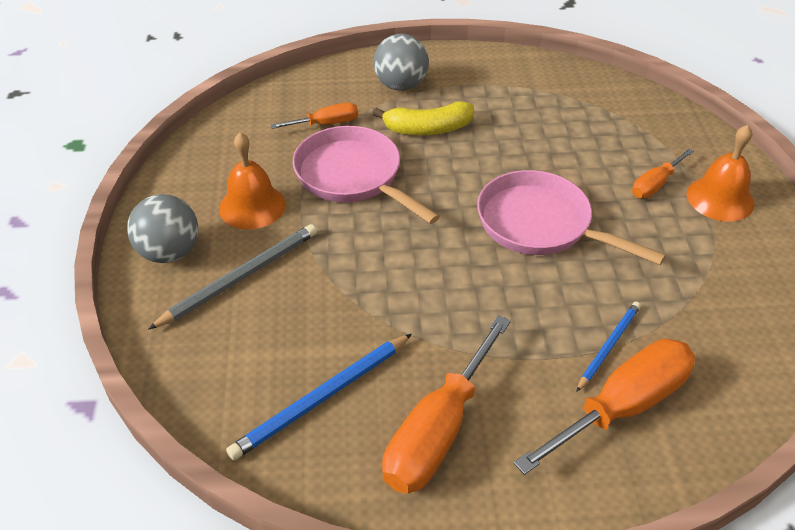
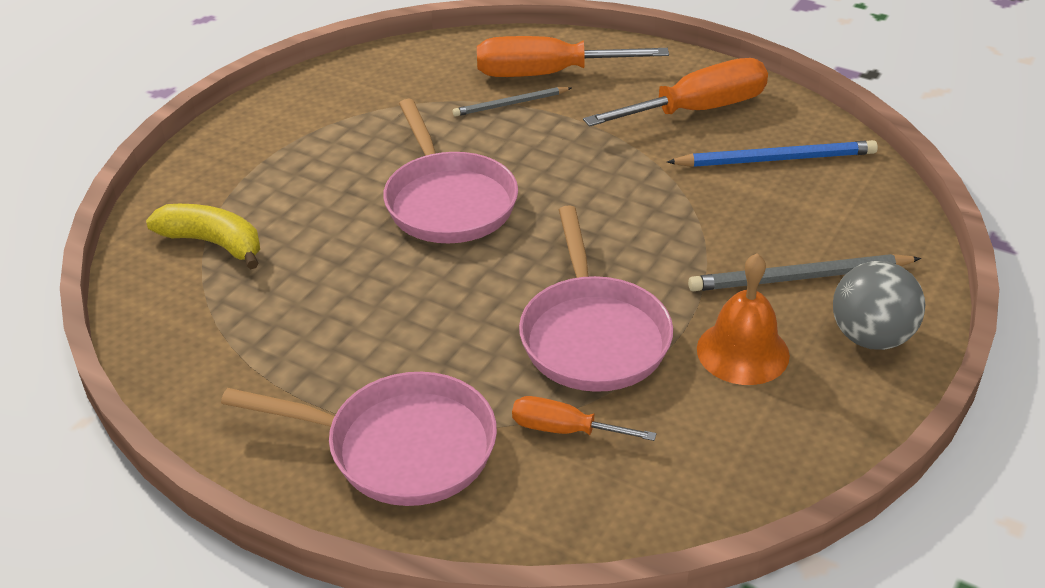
camera: 145 degrees left, 5 degrees down
(401, 85) = (401, 447): grey ball -> pink pan
(428, 129) = (440, 358): yellow banana -> yellow banana (213, 243)
(608, 346) = (510, 104): blue pencil -> grey pencil
(655, 184) = (289, 188): orange screwdriver -> none
(720, 198) = (253, 154): orange bell -> none

